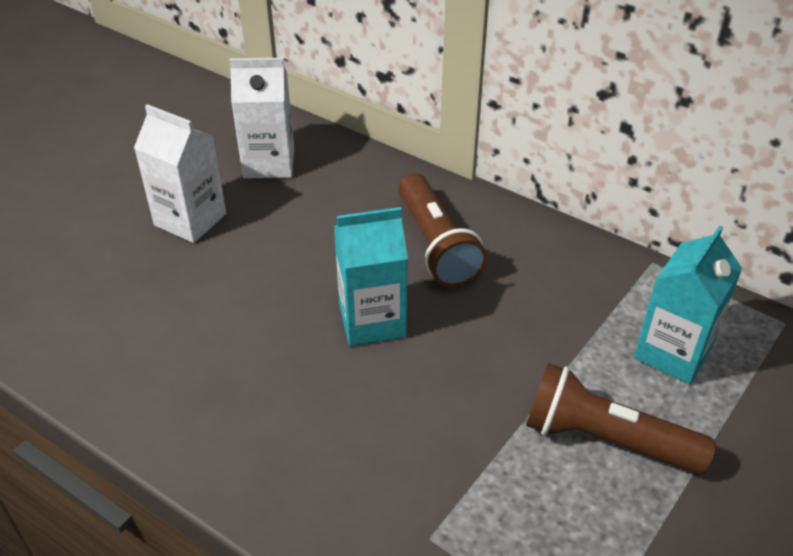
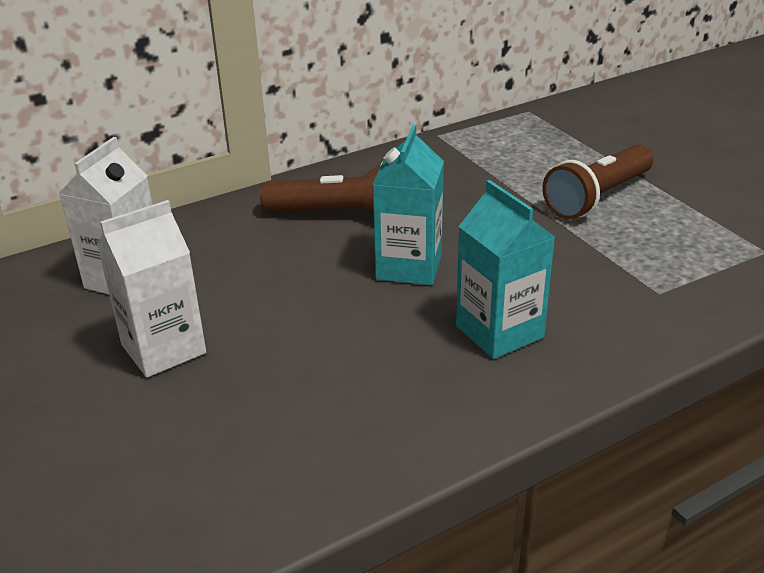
camera: 65 degrees left, 10 degrees down
(673, 352) = (531, 152): turquoise carton -> turquoise carton (499, 332)

